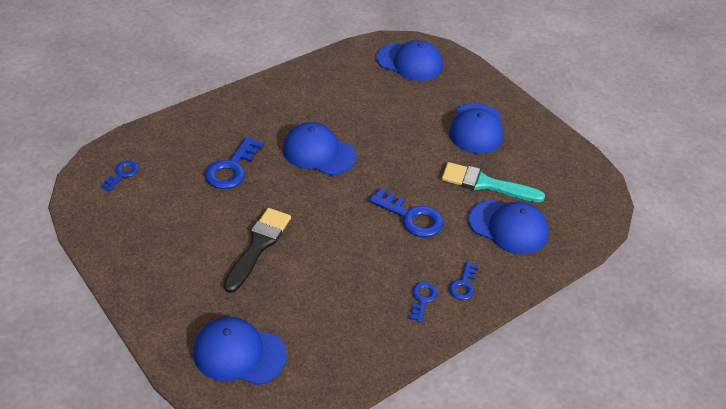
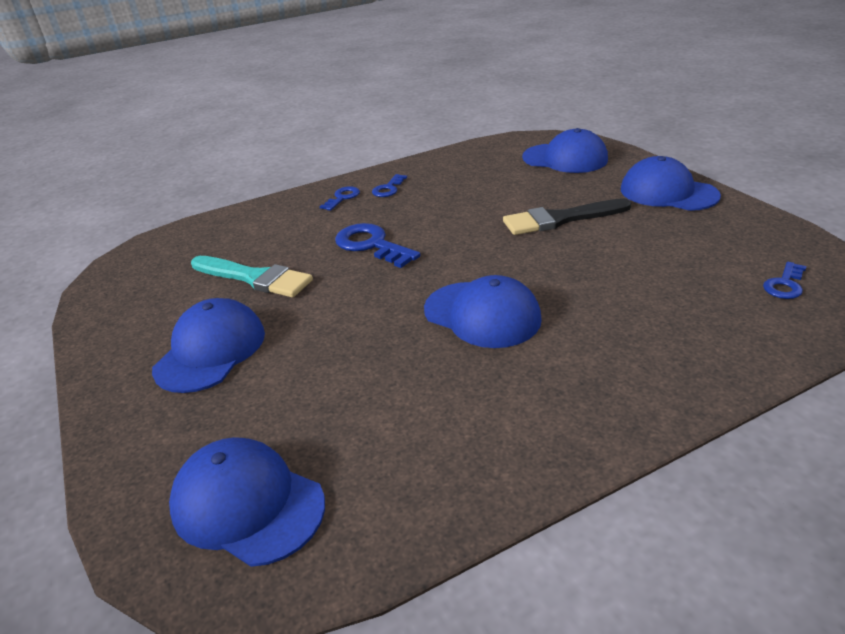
camera: 165 degrees left, 10 degrees down
(232, 168) = (616, 293): blue key -> none
(258, 246) = (560, 219): black brush -> black brush turned 45 degrees clockwise
(508, 227) = (261, 238): blue cap -> blue cap (668, 192)

